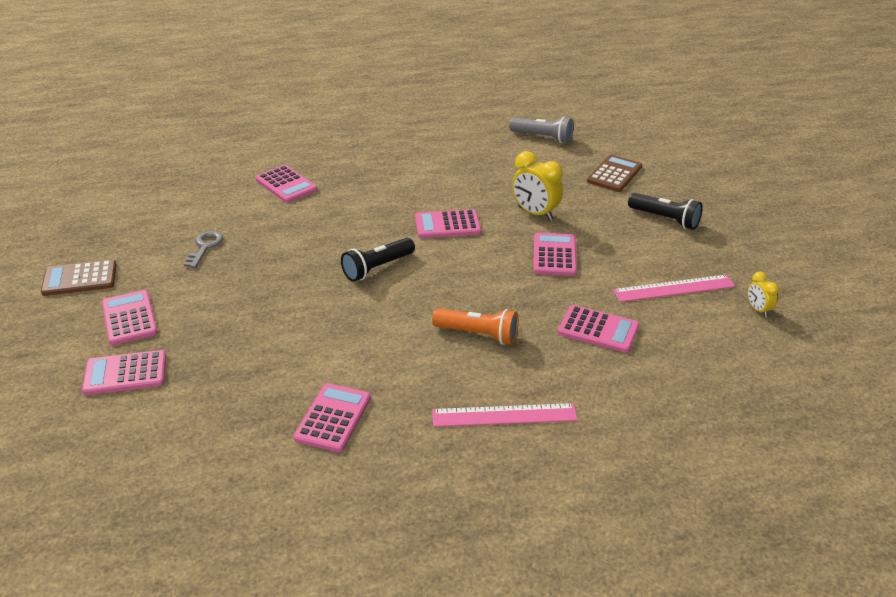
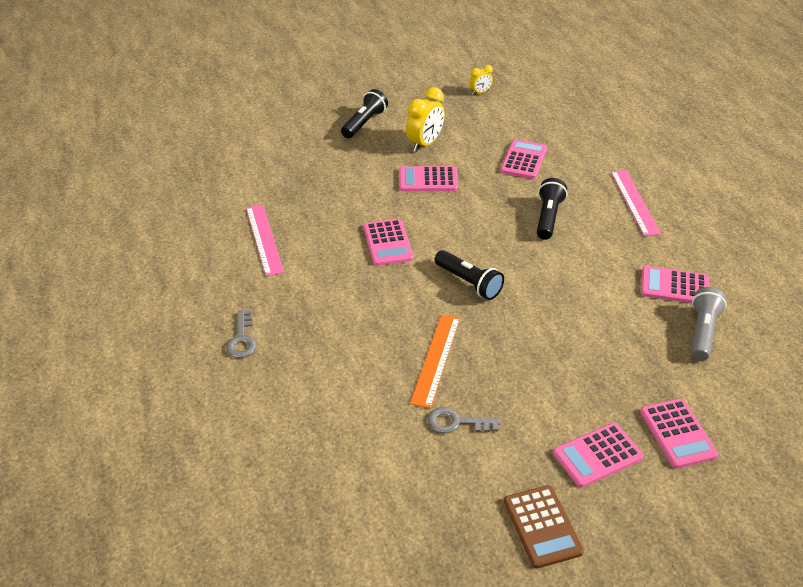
camera: 95 degrees left, 5 degrees up
(280, 242) = (436, 359): none -> orange ruler
(286, 185) = (315, 375): pink calculator -> none
(338, 155) = (242, 339): none -> grey key
(478, 334) = (548, 217): orange flashlight -> black flashlight
(535, 213) = (362, 190): yellow clock -> yellow clock (425, 144)
(543, 137) = (212, 187): grey flashlight -> grey flashlight (703, 332)
(614, 174) = (288, 145): brown calculator -> none
(674, 288) = (462, 124): pink ruler -> pink ruler (264, 239)

